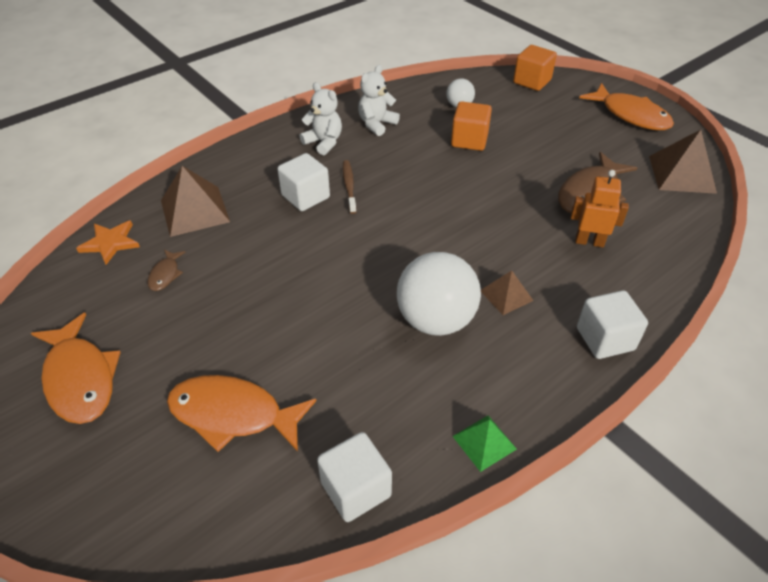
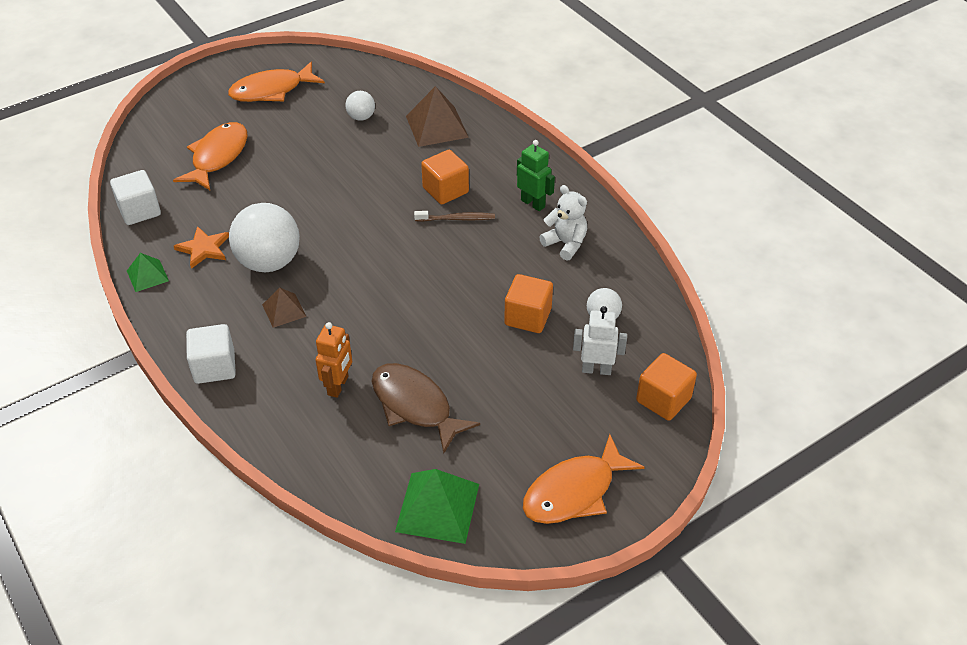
camera: 95 degrees right, 0 degrees up
(110, 243) = (404, 87): orange star -> orange star (204, 248)
(165, 274) = (361, 117): brown fish -> white ball
(305, 196) = (445, 190): white cube -> orange cube
(324, 142) = (533, 203): white teddy bear -> green robot
(514, 108) = (596, 369): none -> white robot
(682, 174) = (437, 507): brown pyramid -> green pyramid

